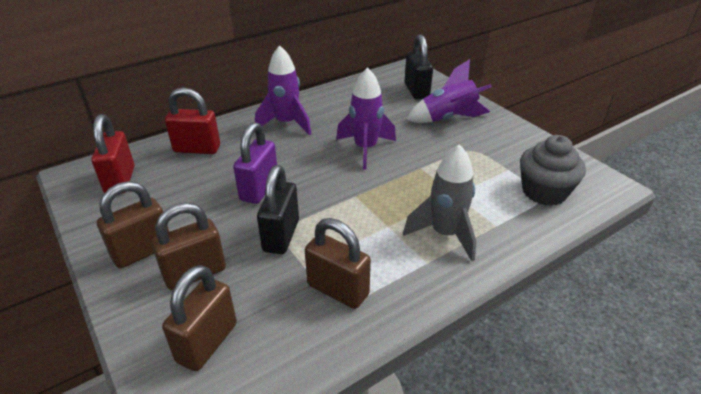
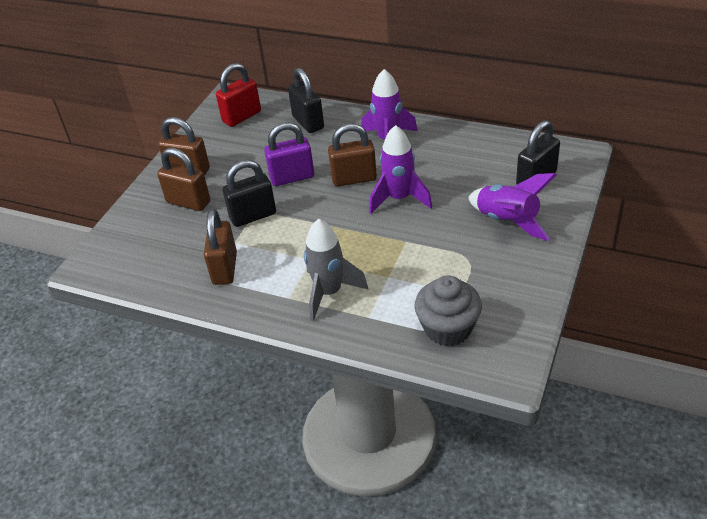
camera: 60 degrees right, 5 degrees up
(197, 149) = (308, 122): red padlock -> black padlock
(207, 342) = (142, 240): brown padlock -> brown padlock (354, 179)

